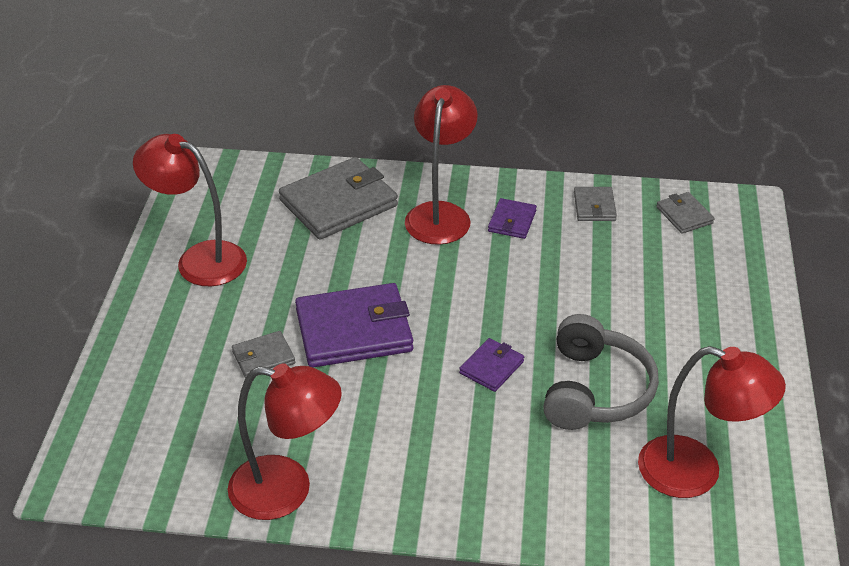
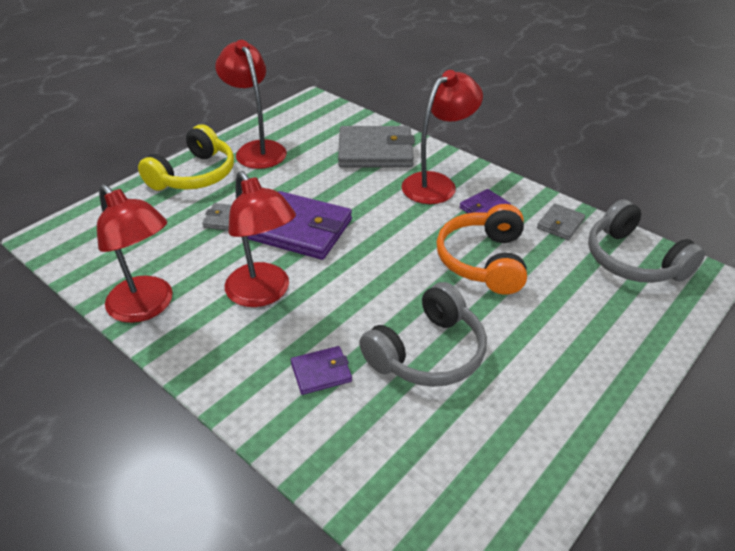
camera: 35 degrees right, 0 degrees up
(160, 324) = (194, 175): none -> yellow headphones
(491, 367) = (366, 297): purple wallet -> purple wallet (321, 372)
(561, 278) = (484, 261): none -> orange headphones
(684, 215) = (633, 260): grey wallet -> grey headphones
(696, 472) = (448, 464): red lamp -> red lamp (263, 294)

